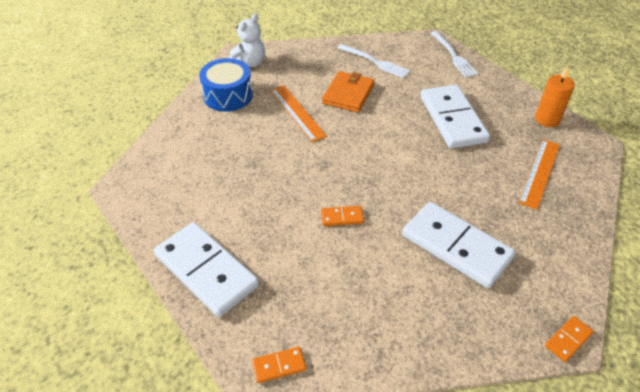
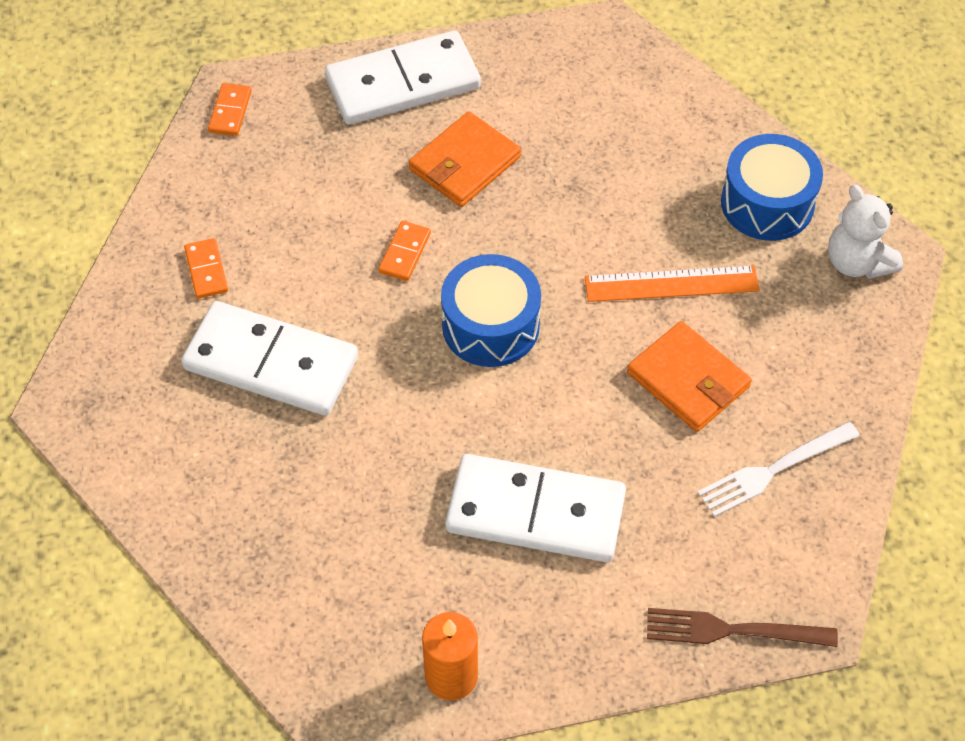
camera: 115 degrees right, 10 degrees up
(260, 214) = (465, 163): none -> orange wallet
(365, 166) = (490, 325): none -> blue drum
(454, 56) = (731, 630): white fork -> brown fork
(456, 247) = (271, 362): white domino -> white domino turned 45 degrees clockwise
(540, 173) = (335, 568): orange ruler -> none
(568, 339) = (63, 405): orange domino -> orange domino (206, 270)

